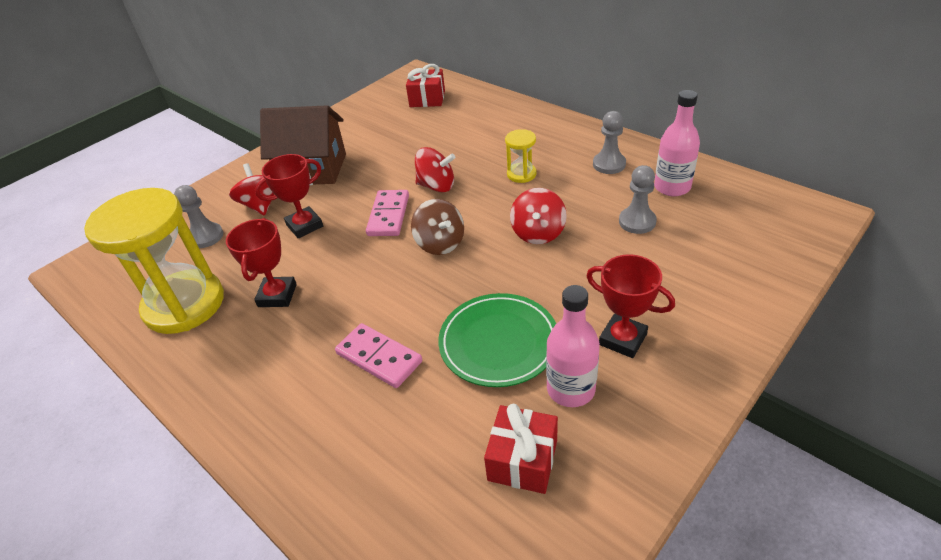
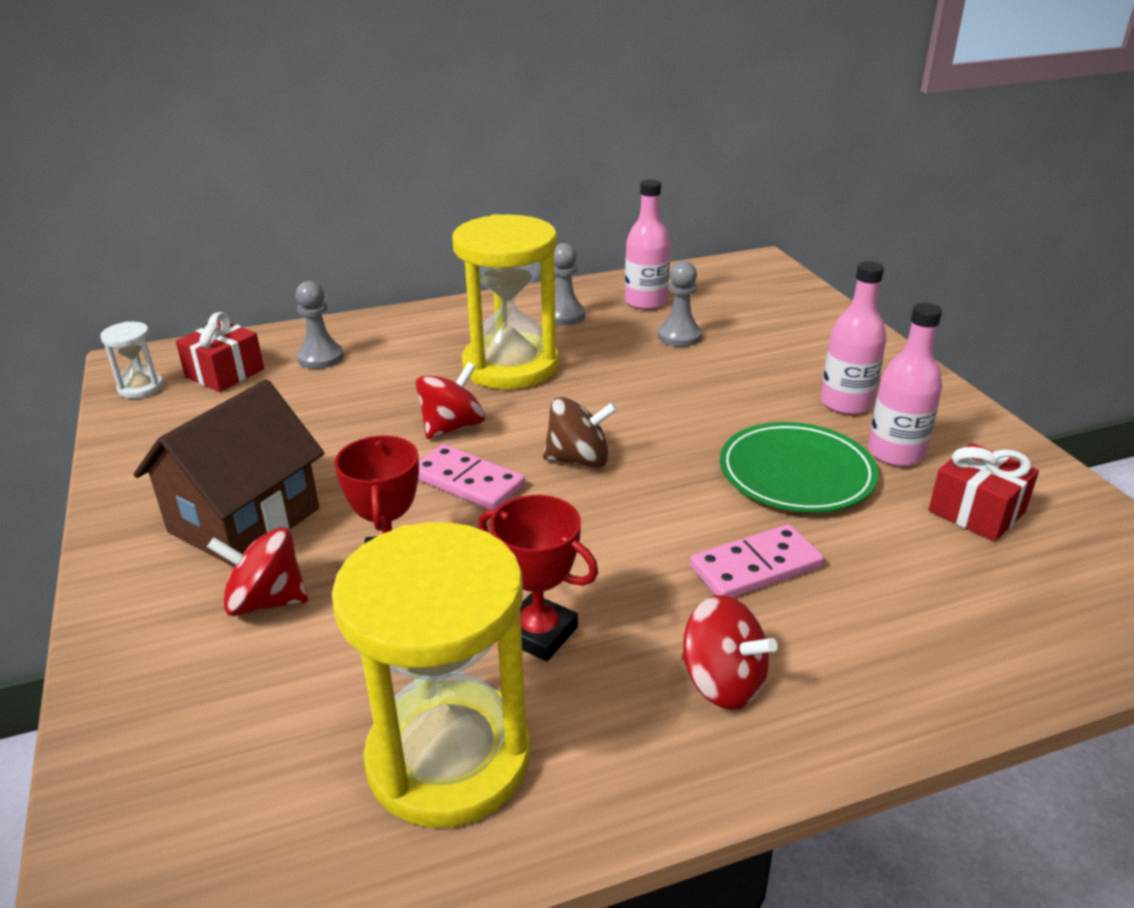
camera: 65 degrees left, 10 degrees down
(206, 237) = (271, 692): grey pawn -> grey pawn (320, 357)
(395, 87) = (141, 387): none -> white hourglass
(521, 174) = (510, 366): yellow hourglass -> yellow hourglass, size x2.29
(538, 233) = (634, 392): red spinning top -> red spinning top (722, 682)
(622, 339) = (846, 403): red trophy -> pink bottle

